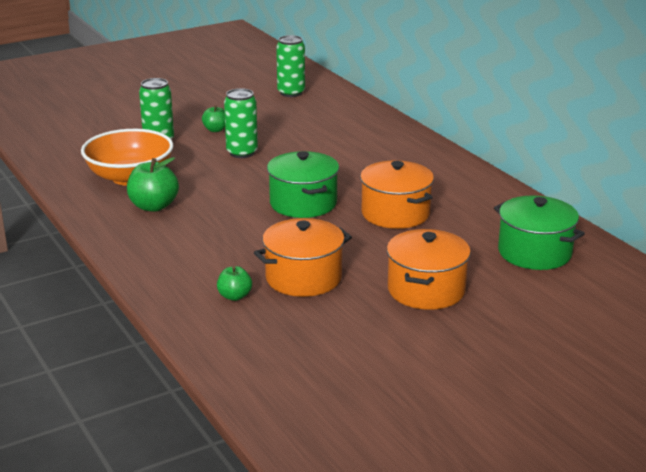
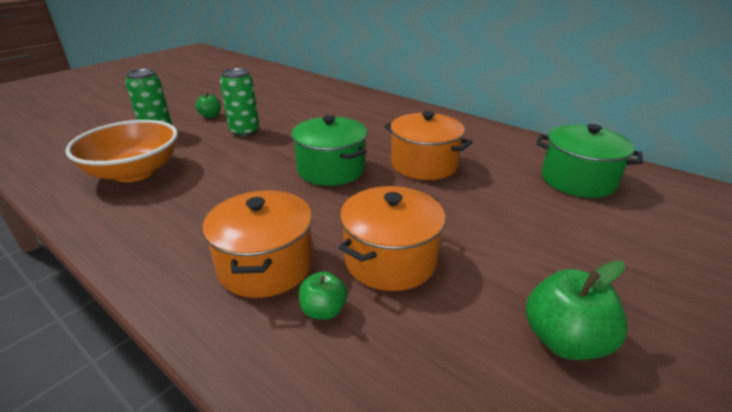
camera: 20 degrees left, 5 degrees up
(153, 206) = (170, 201): green apple -> green apple (564, 340)
(291, 93) = (263, 81): green can -> none
(426, 290) = (530, 245): orange pot -> orange pot (266, 265)

